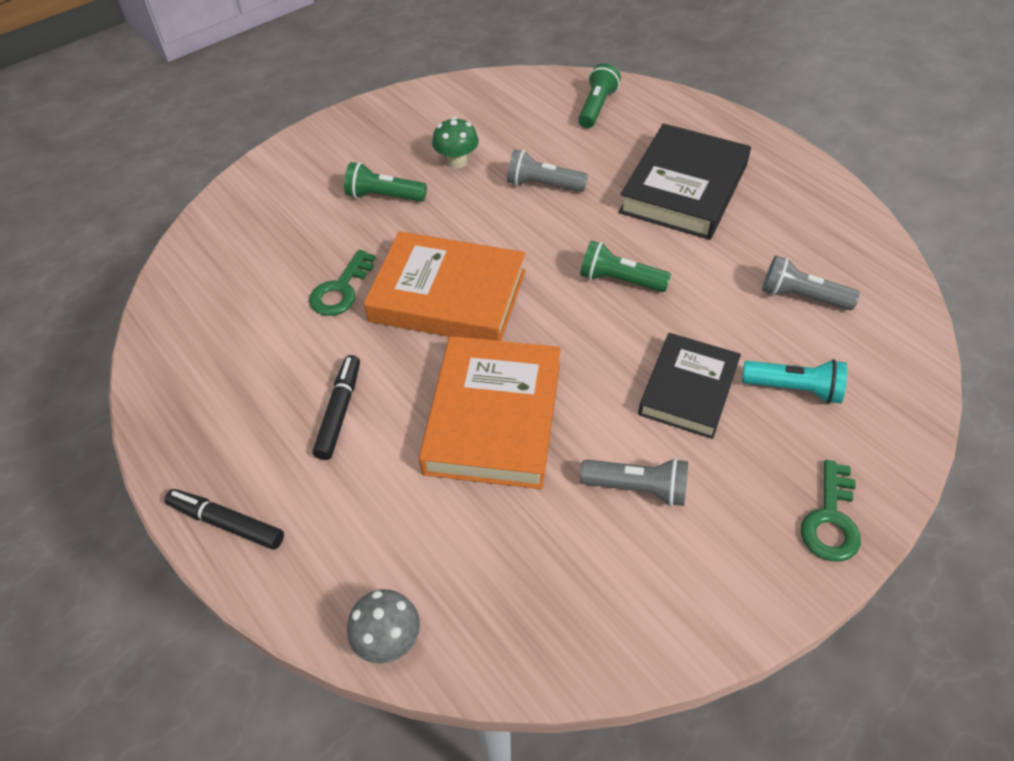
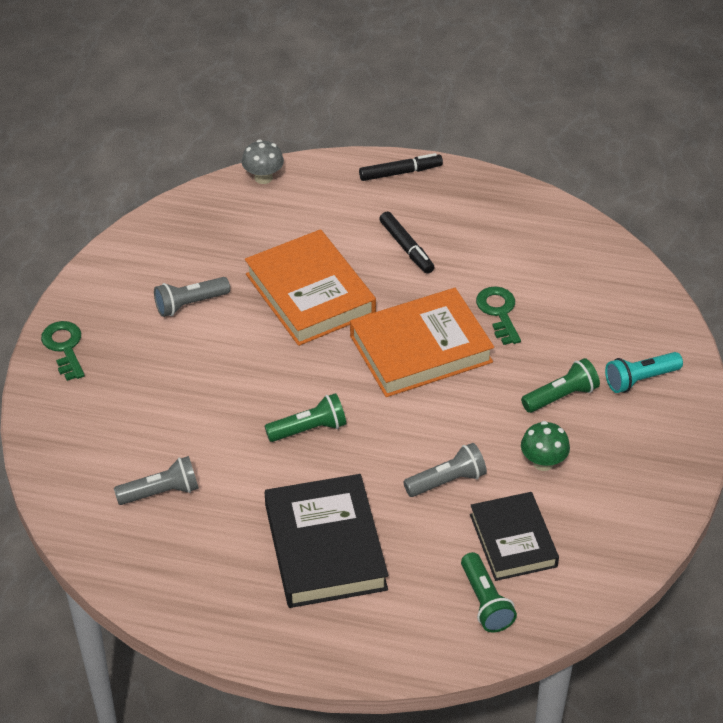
camera: 140 degrees right, 5 degrees down
(688, 389) = (199, 376): black book -> black book (513, 540)
(794, 389) = (128, 415): turquoise flashlight -> turquoise flashlight (640, 379)

